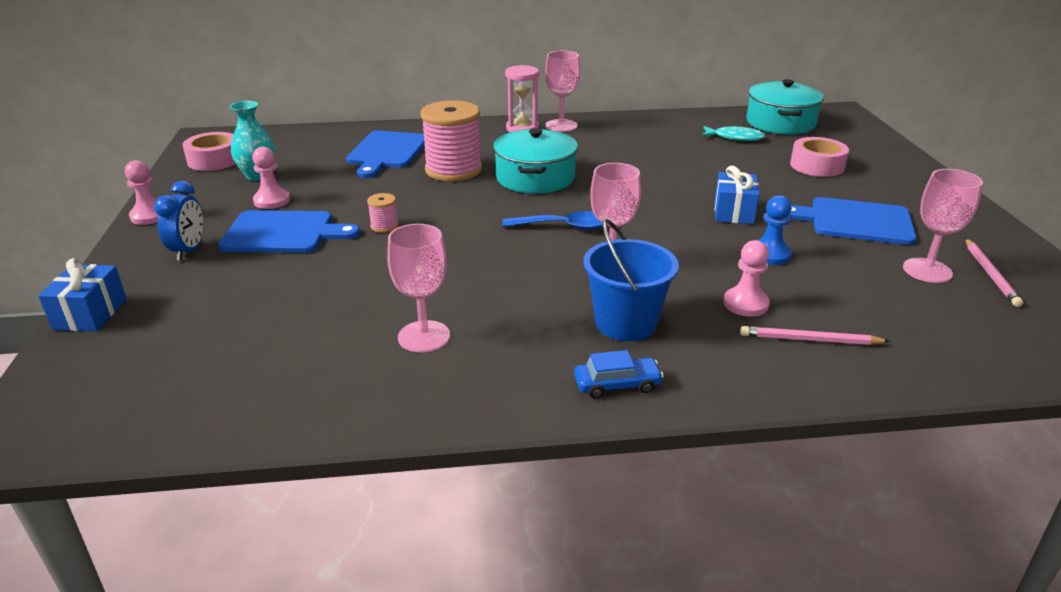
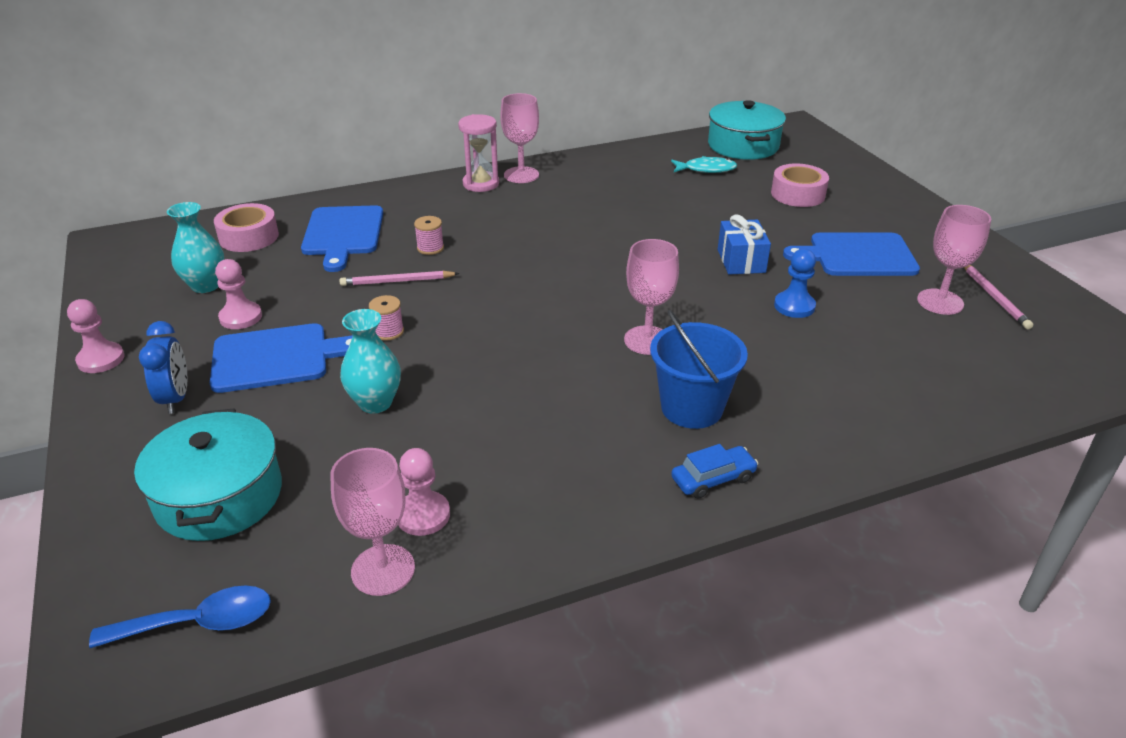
camera: 15 degrees left, 5 degrees up
(90, 314) = (101, 501): blue gift -> none
(214, 160) = (140, 272): pink tape -> pink tape (249, 237)
(344, 277) = (375, 403): none -> turquoise vase
(424, 336) = (497, 460): pink goblet -> pink goblet (383, 570)
(453, 170) = (430, 248): pink spool -> pink spool, size x0.42
(535, 178) = (524, 246): turquoise pot -> turquoise pot (219, 496)
(564, 227) = (581, 303): blue spoon -> blue spoon (198, 623)
(745, 304) = (794, 366): pink pawn -> pink pawn (423, 515)
(810, 340) = (867, 396): pink pencil -> pink pencil (397, 281)

